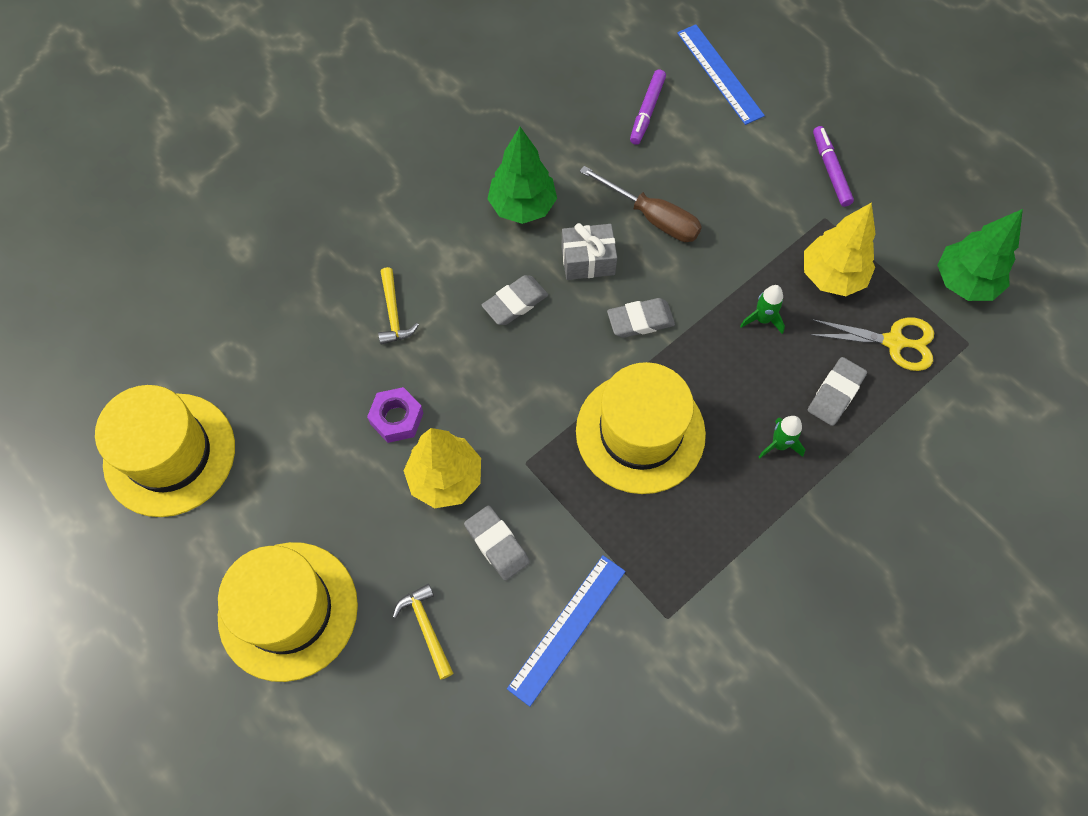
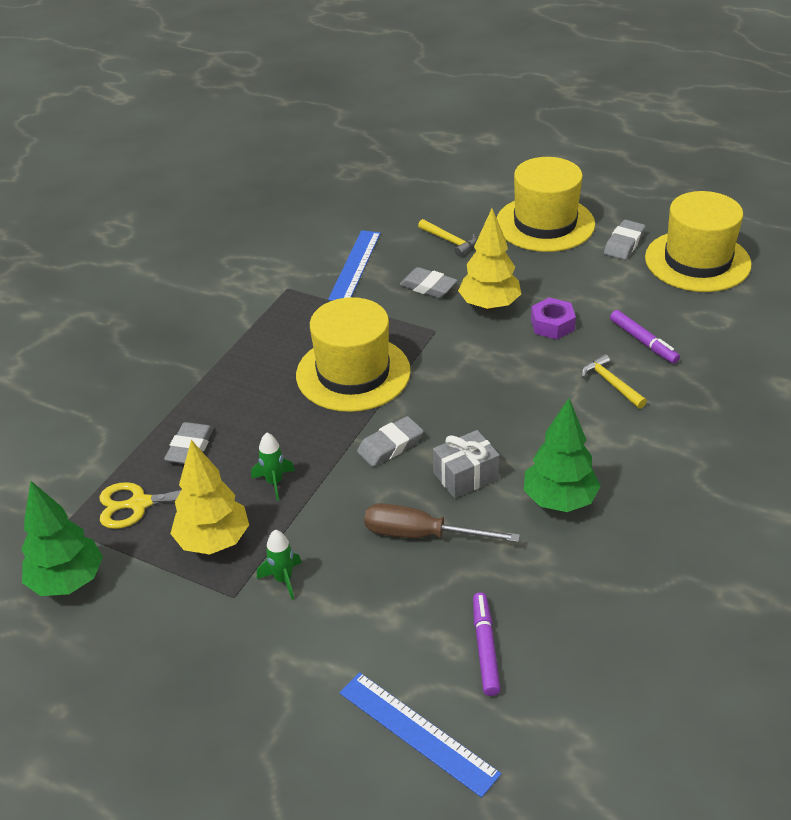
camera: 160 degrees right, 25 degrees down
(515, 303) = (512, 423): grey eraser -> grey eraser (624, 244)
(779, 444) = (232, 400): green rocket -> green rocket (283, 579)
(830, 170) = (239, 653): purple marker -> purple marker (643, 342)

